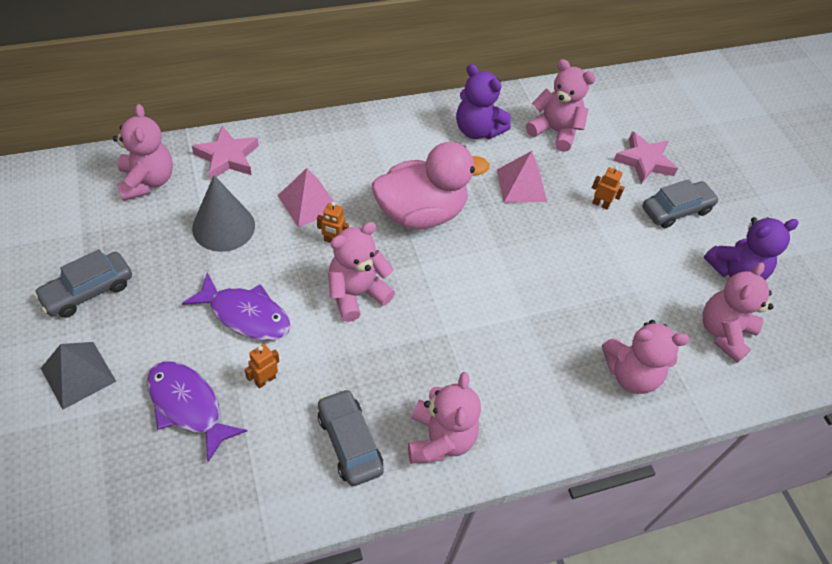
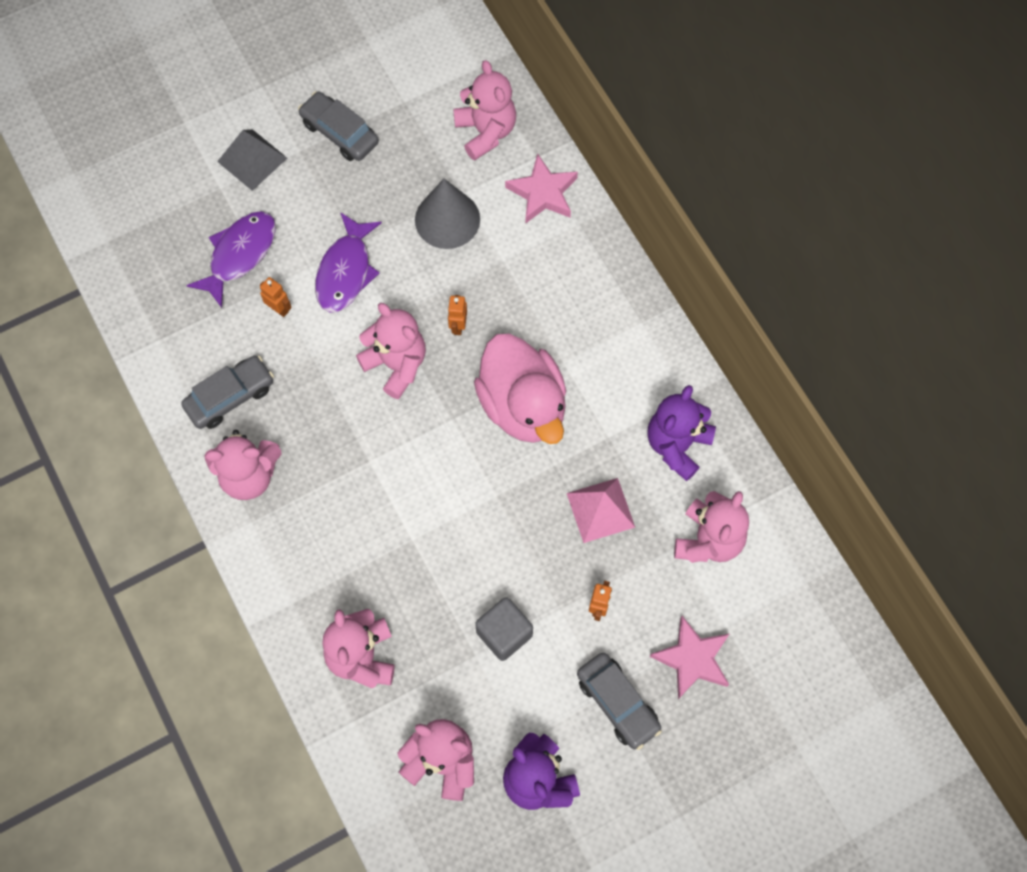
camera: 85 degrees right, 15 degrees up
(147, 181) = (486, 132): pink teddy bear -> pink teddy bear turned 90 degrees counterclockwise
(308, 203) = (503, 289): pink pyramid -> none
(617, 268) = (504, 634): none -> grey cube

